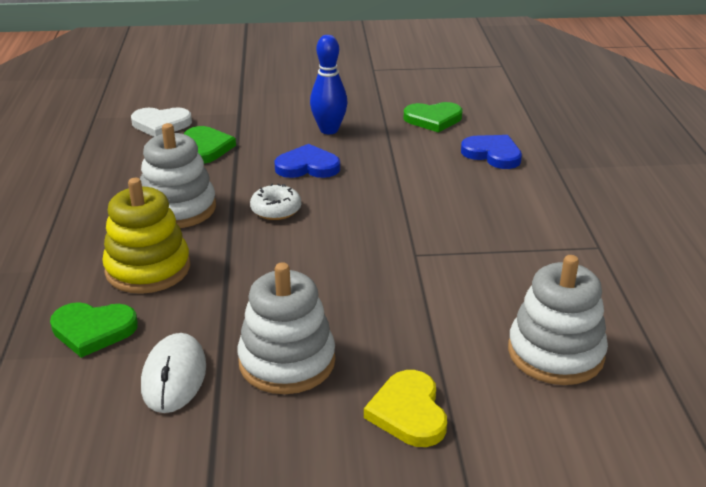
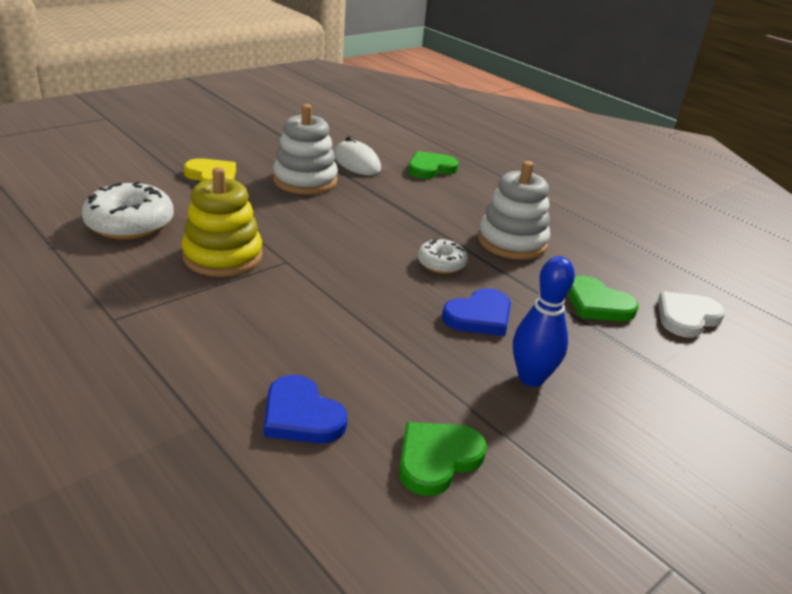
camera: 140 degrees right, 0 degrees up
(148, 269) = (457, 201): yellow stacking toy -> yellow stacking toy (223, 256)
(492, 154) = (301, 415): blue heart -> blue heart turned 45 degrees clockwise
(555, 353) = (130, 224): white stacking toy -> white donut

